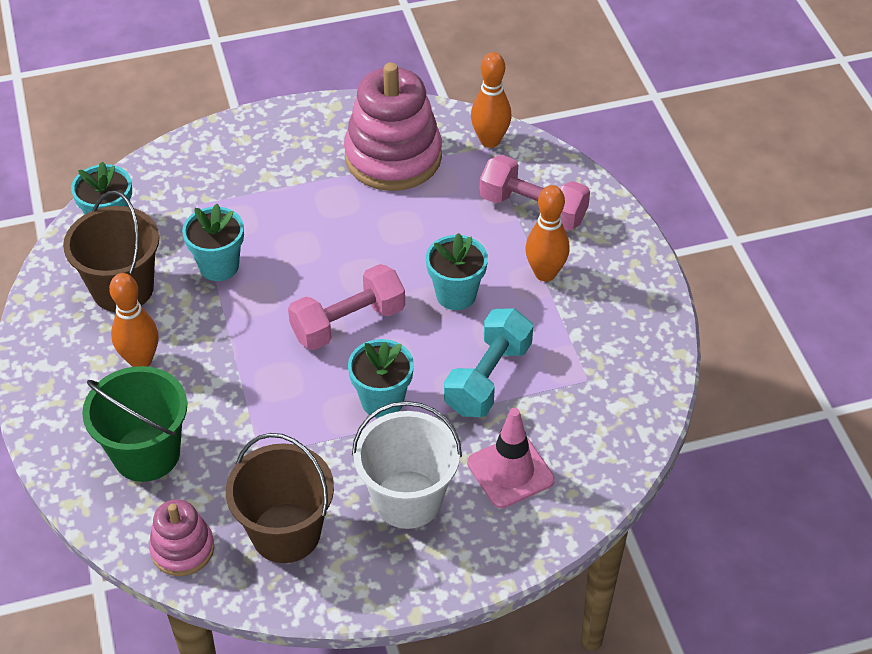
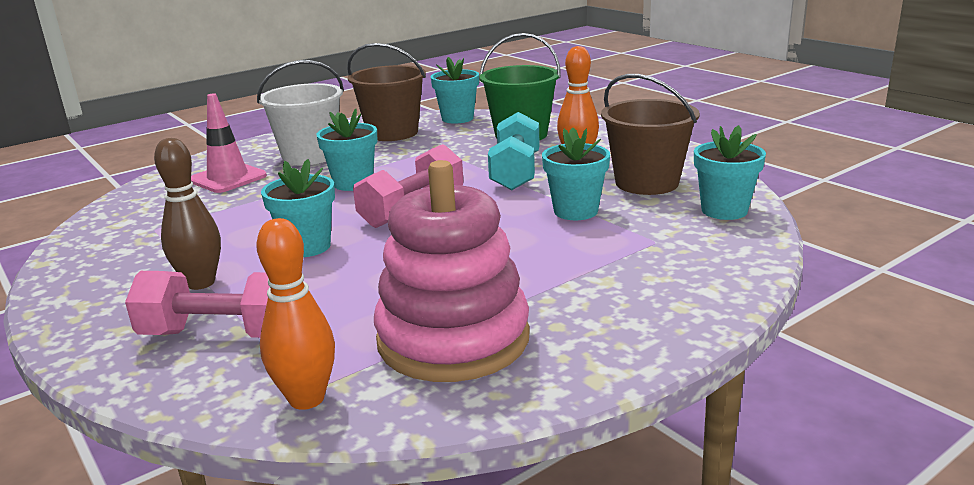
camera: 160 degrees right, 25 degrees down
(182, 549) = (457, 118): pink stacking toy -> turquoise flower pot
(488, 378) = (257, 210): turquoise dumbbell -> turquoise dumbbell (515, 172)
(545, 273) = (201, 283): orange bowling pin -> brown bowling pin

